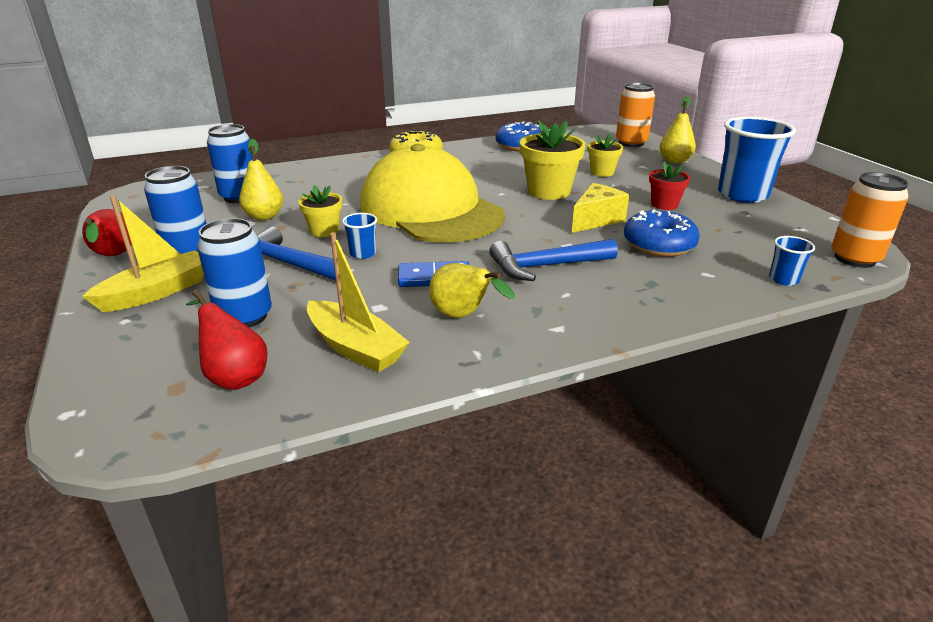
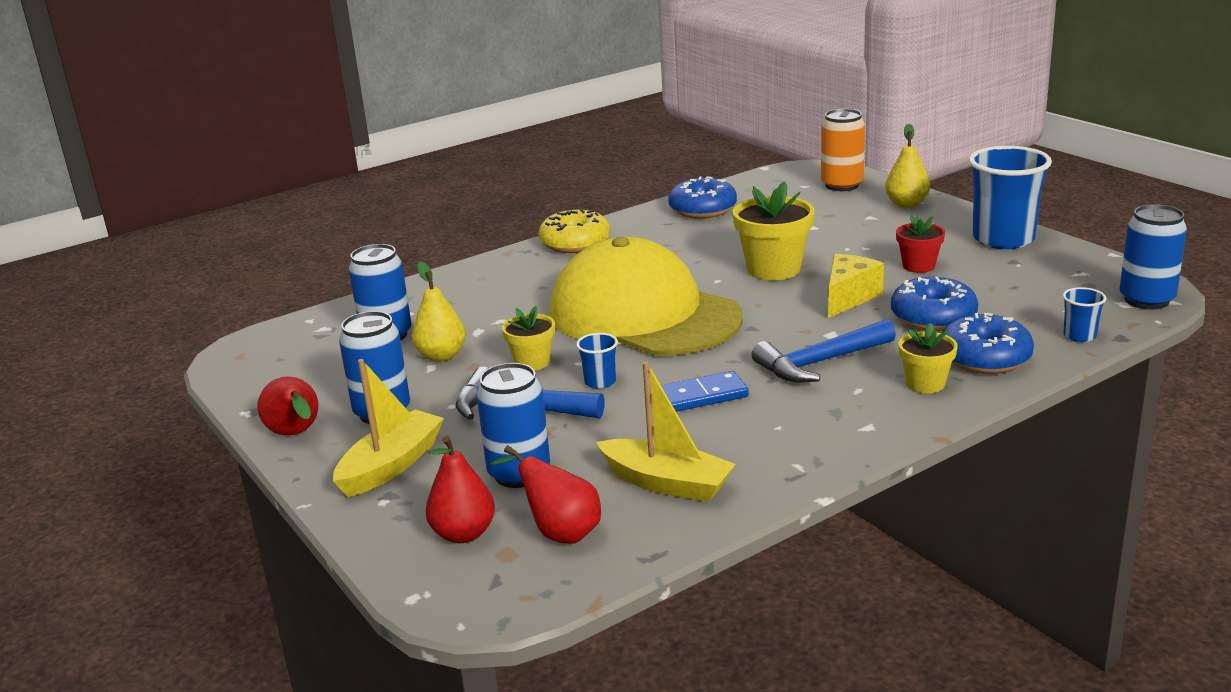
camera: 10 degrees left, 5 degrees down
(158, 361) = (463, 534): none -> red pear
(463, 316) = (761, 432): yellow pear -> none
(602, 172) = (825, 233): yellow flower pot -> yellow flower pot (925, 384)
(690, 285) = (984, 358): none -> blue donut
(855, 258) = (1146, 300): orange can -> blue can

